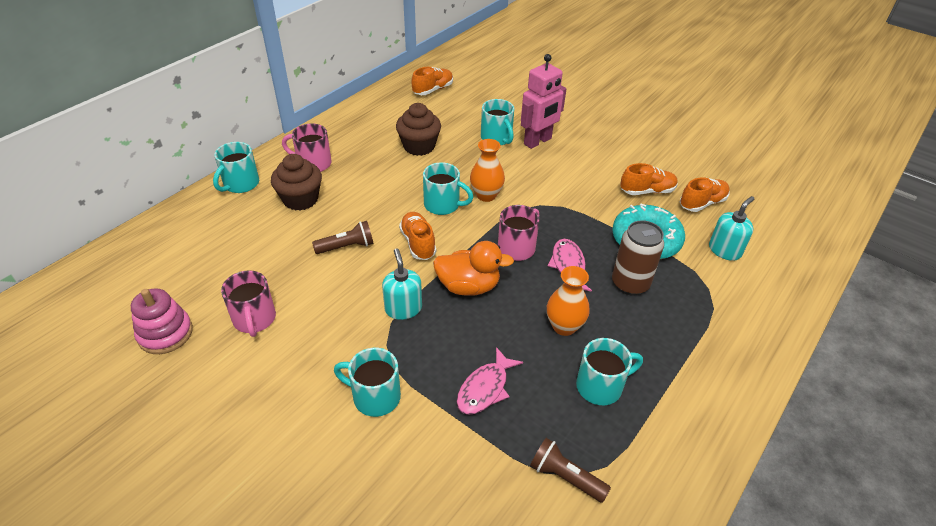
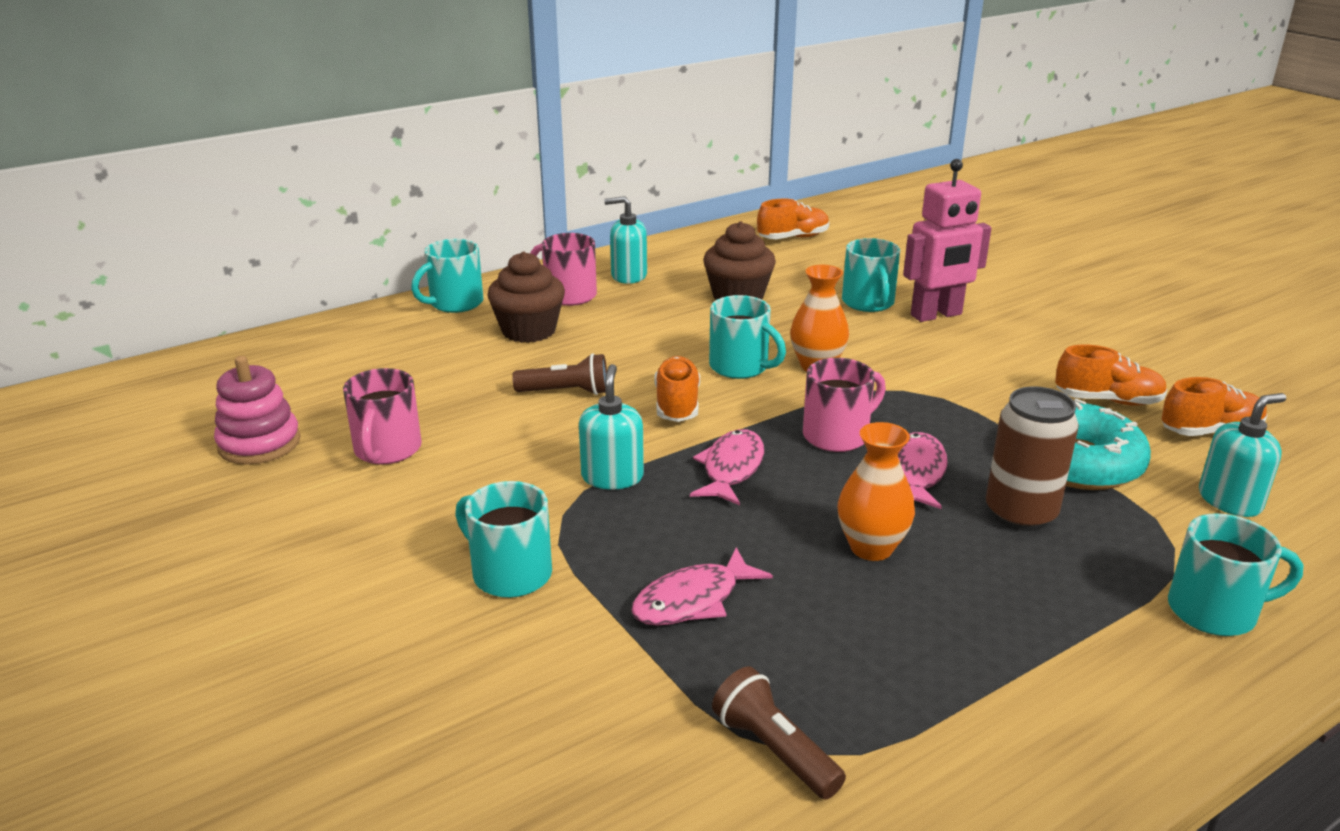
camera: 20 degrees right, 15 degrees down
(344, 140) = (628, 276): none -> turquoise soap dispenser
(468, 286) = (731, 469): orange duck -> pink fish
(601, 386) = (900, 640): turquoise mug -> turquoise mug (1215, 611)

